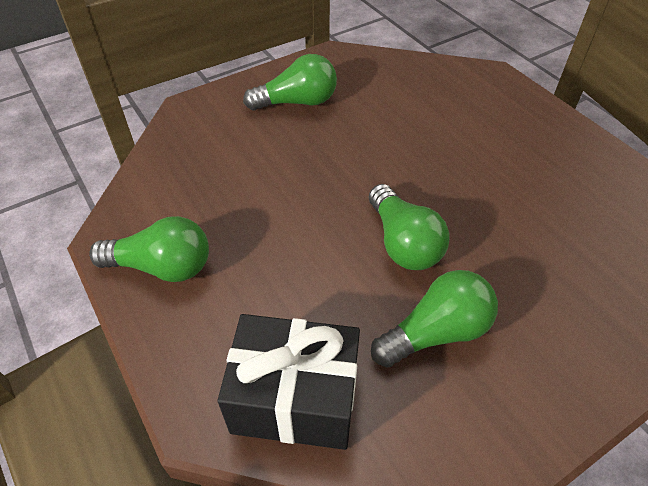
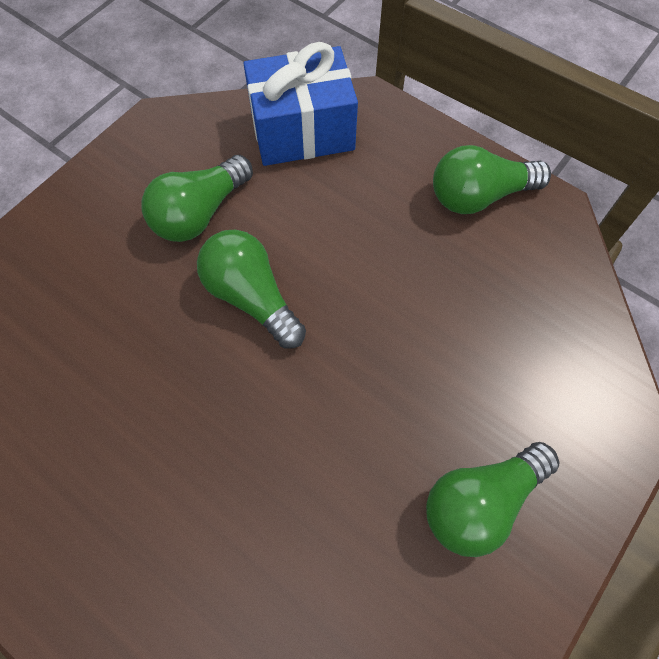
camera: 160 degrees right, 15 degrees up
(295, 398) = (302, 131): black gift -> blue gift

